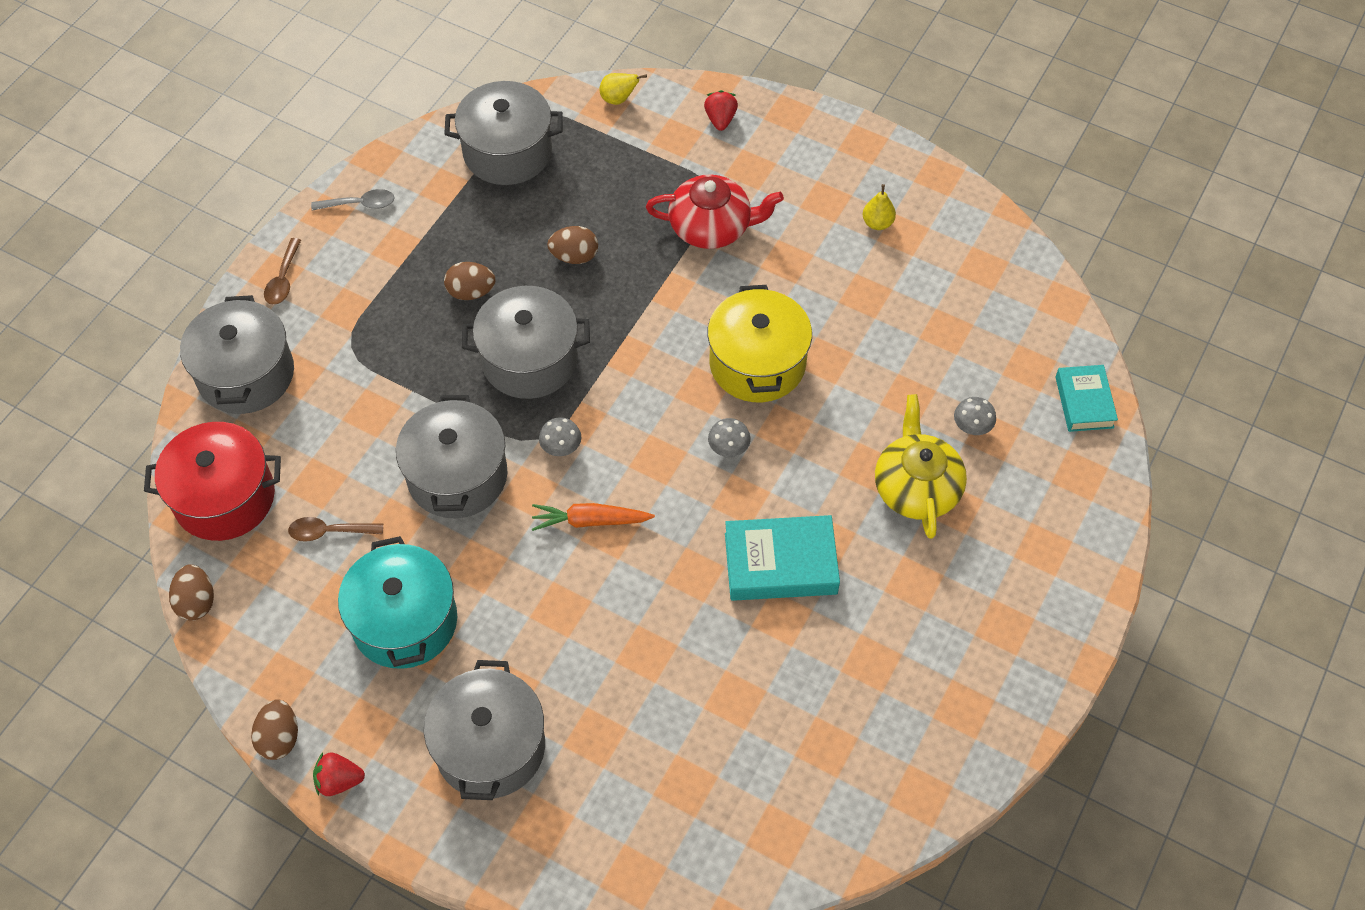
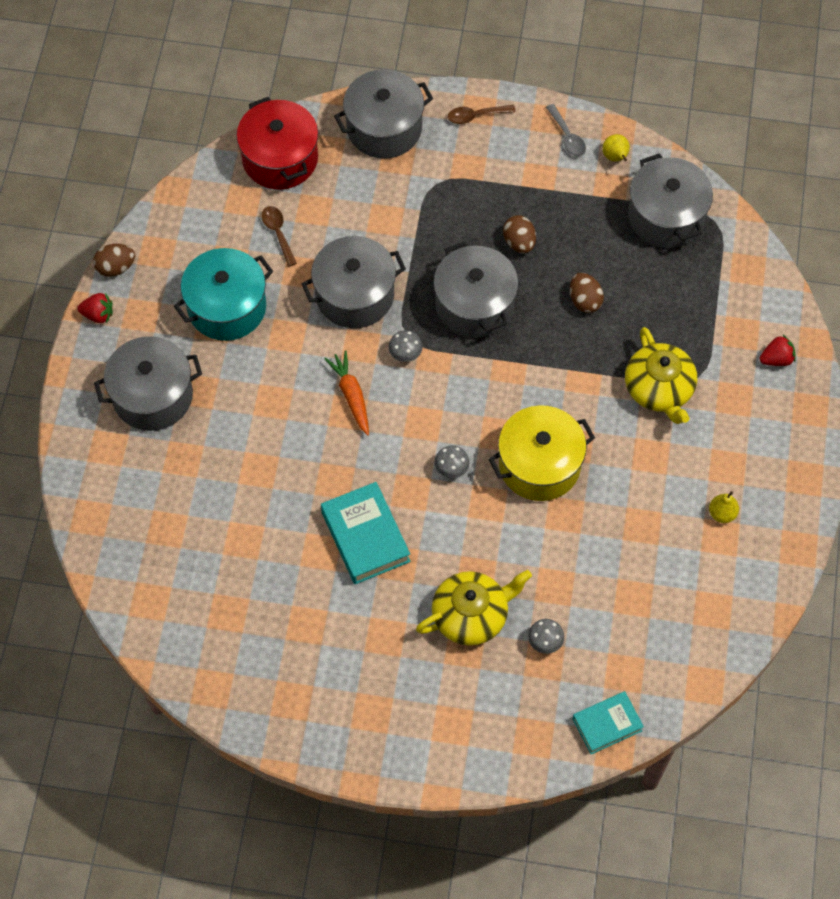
camera: 70 degrees right, 5 degrees up
(196, 602) = (195, 177): brown egg -> none
(339, 781) = (98, 315): red strawberry -> red strawberry turned 120 degrees clockwise
(618, 99) = (760, 276): yellow pear -> yellow pear (615, 157)
(711, 227) = (659, 389): red teapot -> yellow teapot

